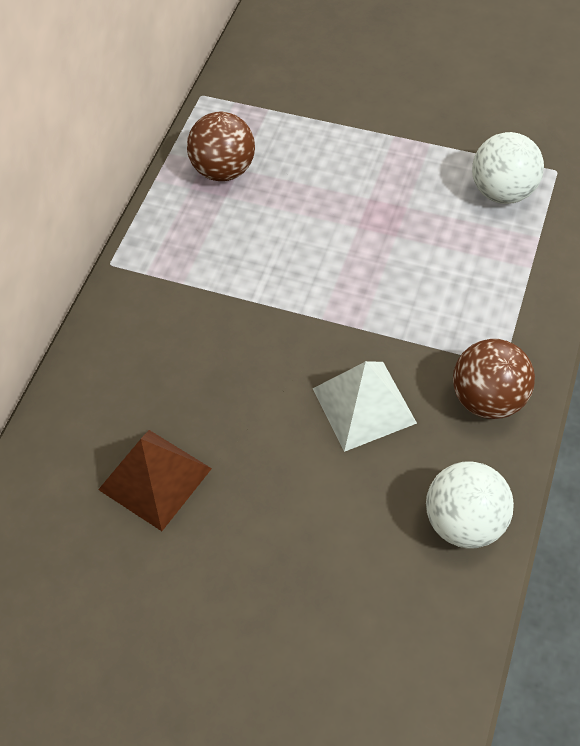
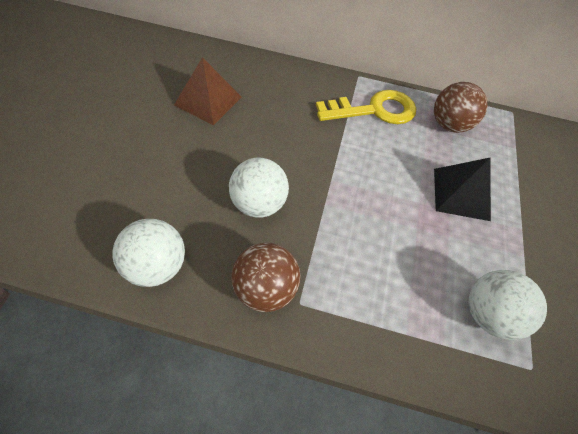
camera: 75 degrees right, 0 degrees up
(190, 253) = (374, 110): none -> yellow key
(344, 182) = (461, 194): none -> black pyramid
(364, 405) = (258, 204): white pyramid -> white ball

